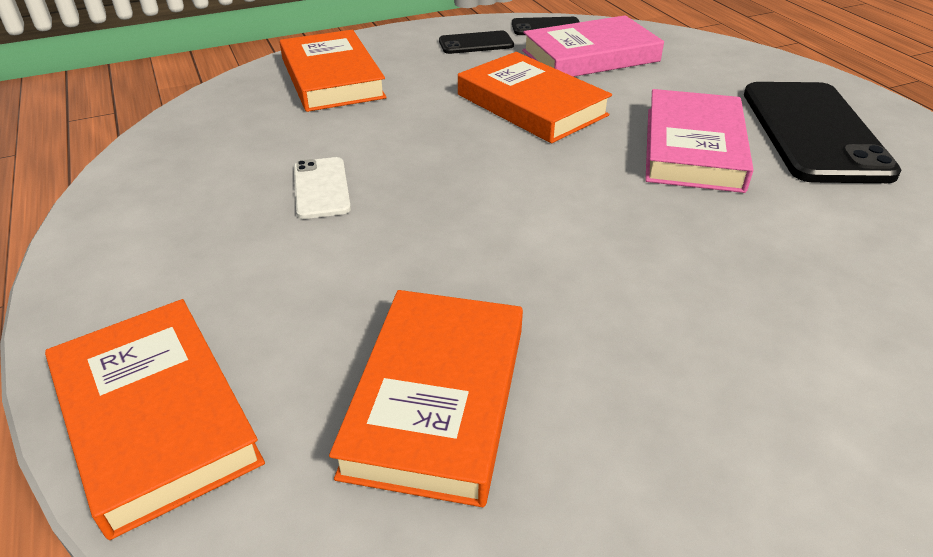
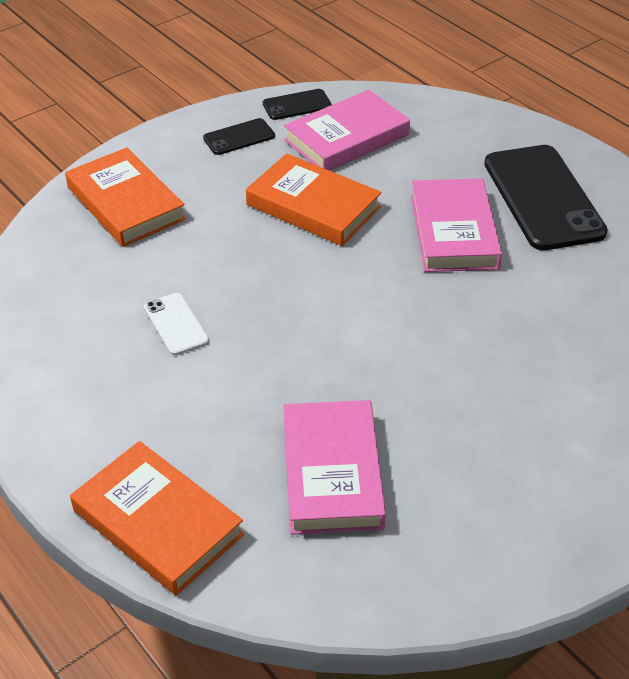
camera: 15 degrees left, 5 degrees up
(436, 399) = (332, 472): orange book -> pink book

